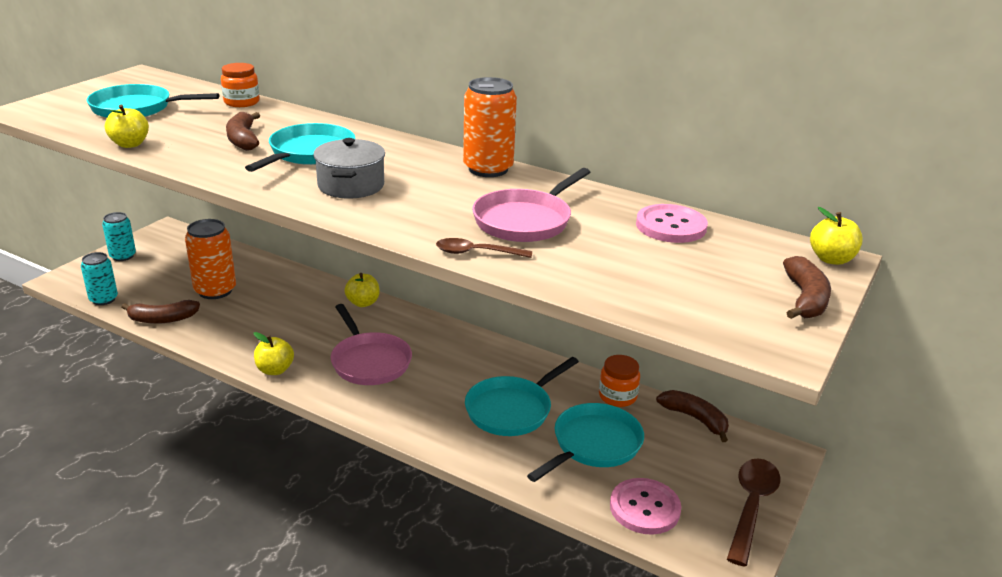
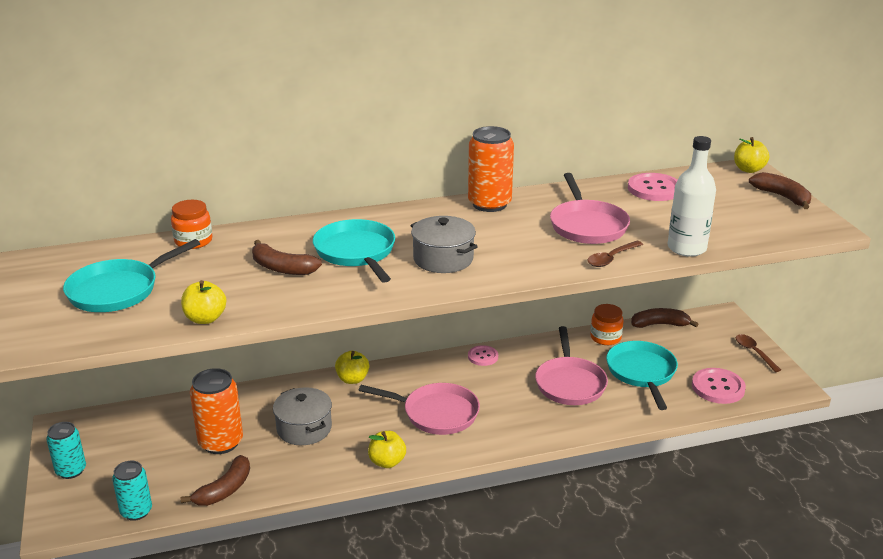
camera: 45 degrees left, 0 degrees up
(273, 314) = (304, 428): none -> grey pot
(483, 345) = (483, 356): none -> pink button
(512, 409) = (570, 383): turquoise pan -> pink pan
(568, 283) = (686, 248): none -> white bottle
(751, 506) = (754, 352): brown spoon -> brown spoon, size x0.61

